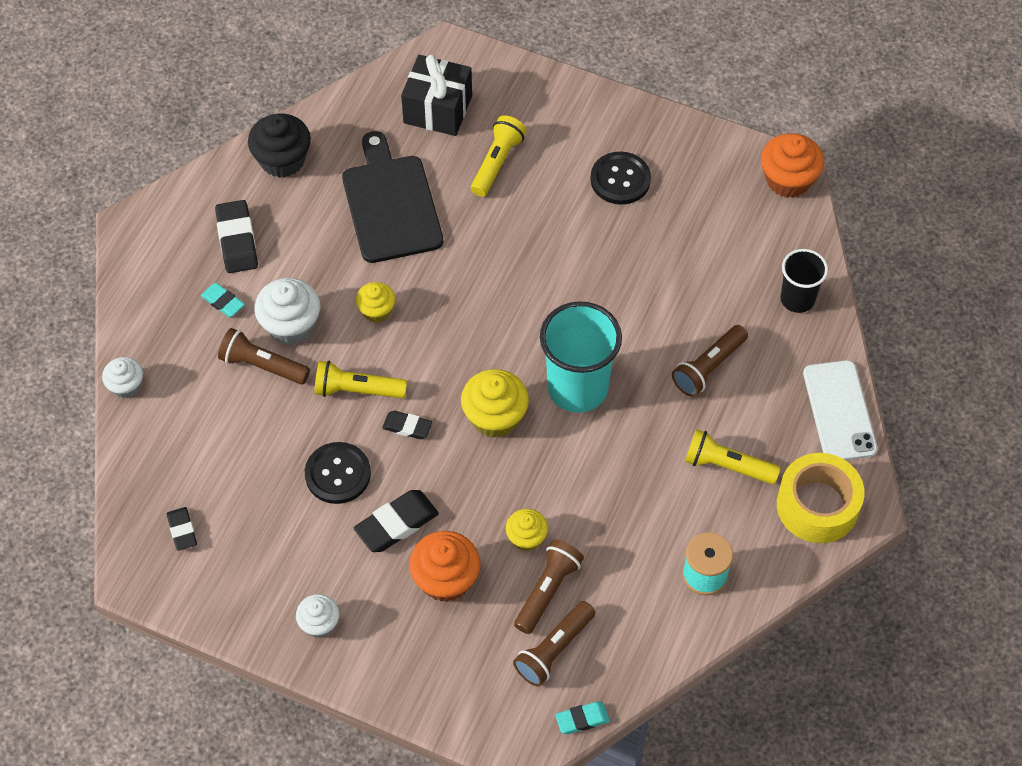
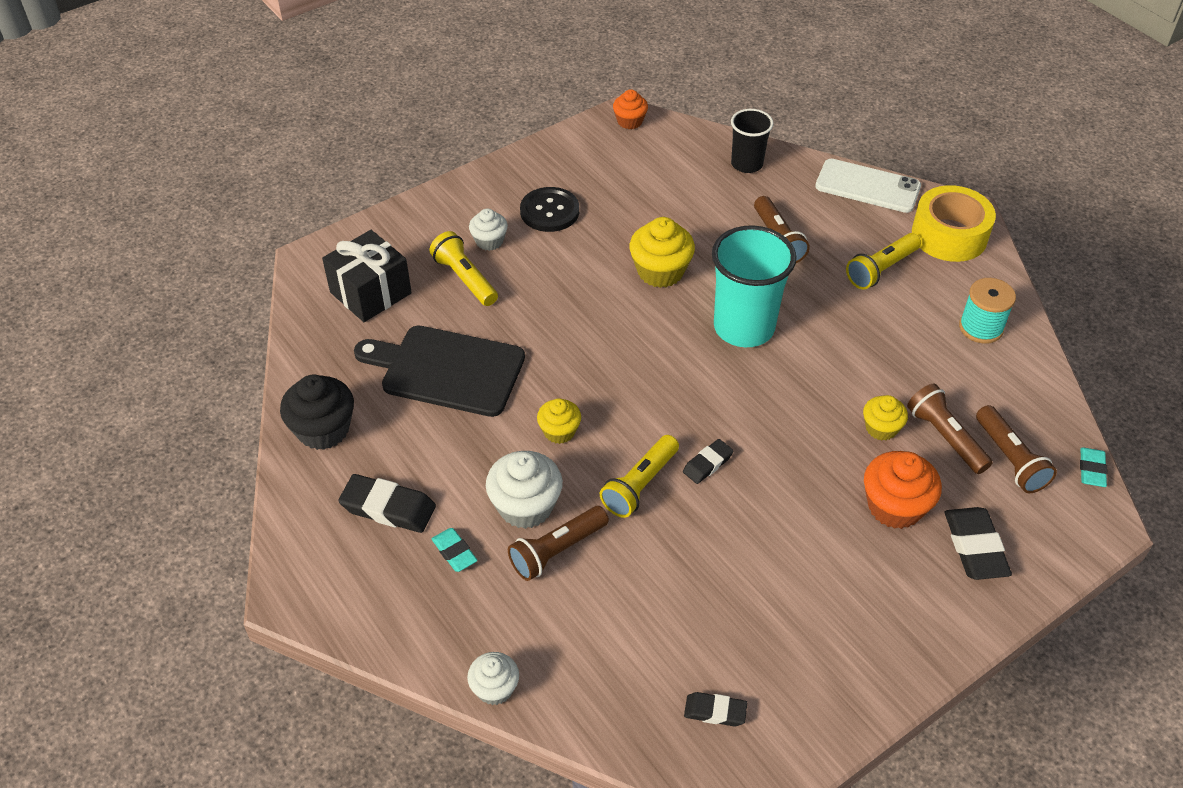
camera: 60 degrees left, 10 degrees down
(223, 302) = (454, 552): turquoise eraser -> turquoise eraser turned 75 degrees clockwise
(319, 623) = (894, 632): white cupcake -> white cupcake (489, 241)
(338, 474) = (727, 542): black button -> none
(396, 524) = (812, 519): black eraser -> black eraser (975, 547)
(495, 417) = (737, 395): yellow cupcake -> yellow cupcake (660, 271)
(788, 180) = (630, 121): orange cupcake -> orange cupcake, size x0.61

